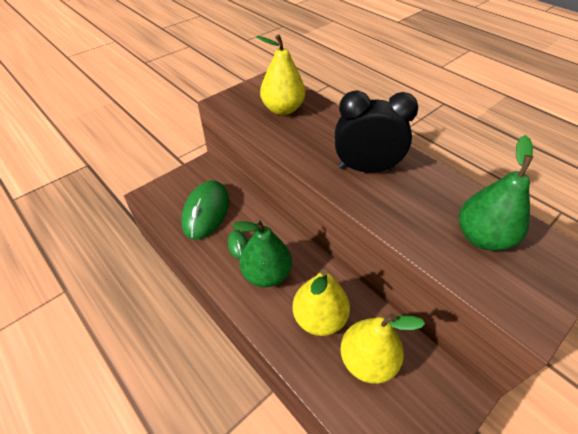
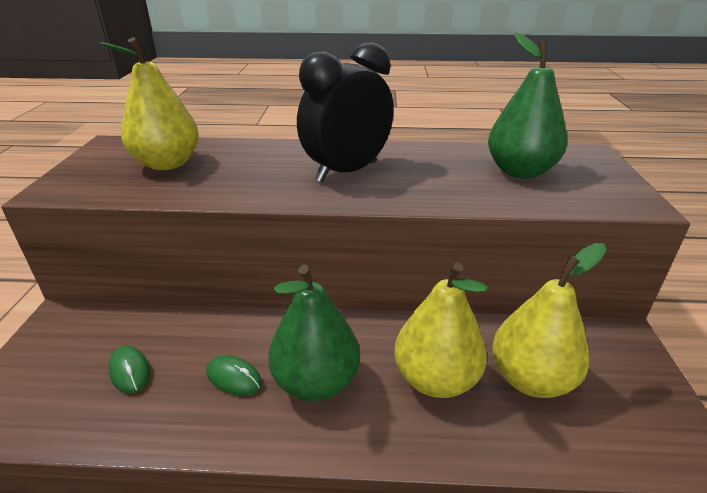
camera: 45 degrees left, 15 degrees down
(206, 212) = (130, 371): green mouse -> green mouse, size x0.44

